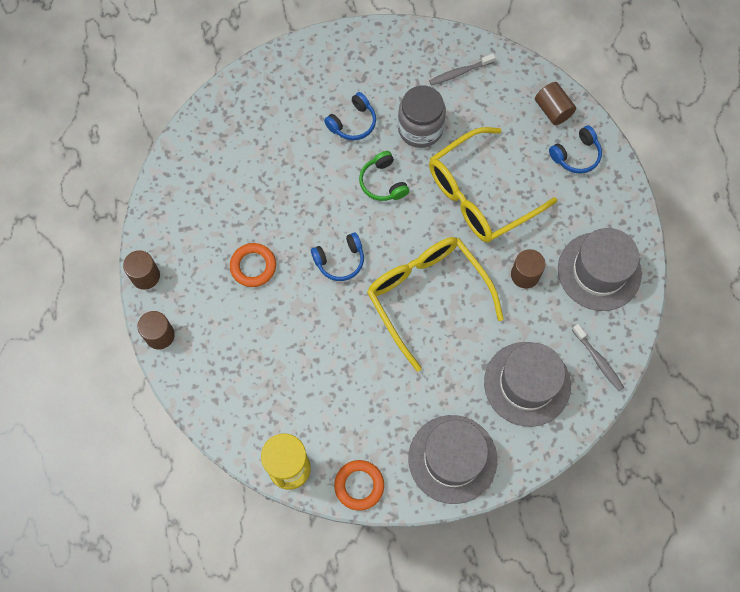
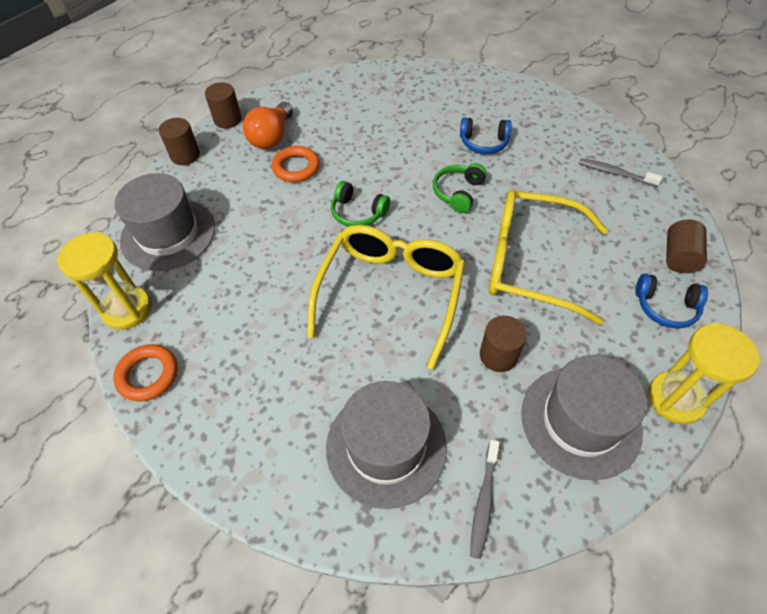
camera: 50 degrees right, 15 degrees down
(201, 258) = (272, 137): none -> orange light bulb
(340, 260) = (358, 213): blue headphones -> green headphones
(420, 129) = (534, 183): grey jar -> none
(452, 459) = (240, 437): grey hat -> grey hat (168, 234)
(629, 212) = (675, 399): none -> yellow hourglass

